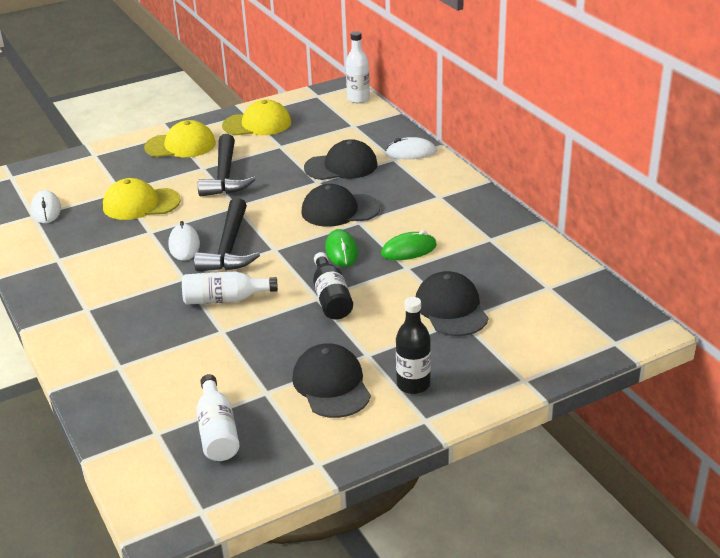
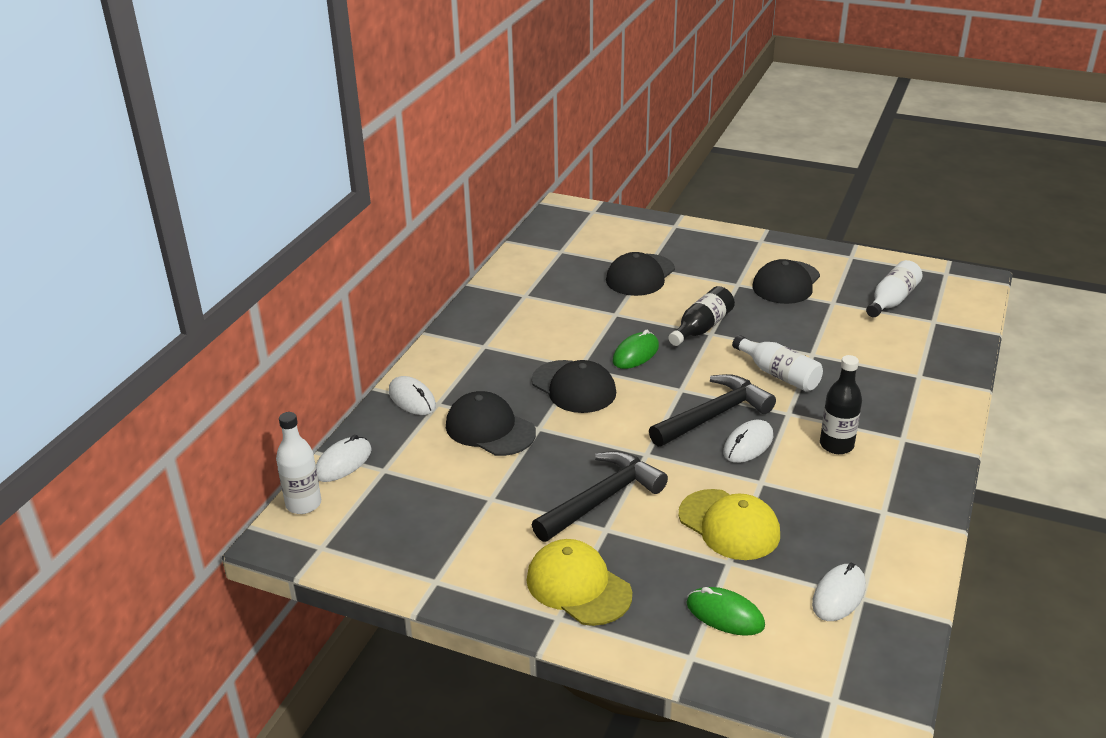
camera: 130 degrees left, 0 degrees up
(257, 124) = (455, 552): yellow cap -> none
(378, 117) = (343, 462): none -> white mouse
(409, 250) = (590, 323): green mouse -> green mouse (725, 614)
(413, 384) = (738, 256): black bottle -> black bottle (836, 445)

